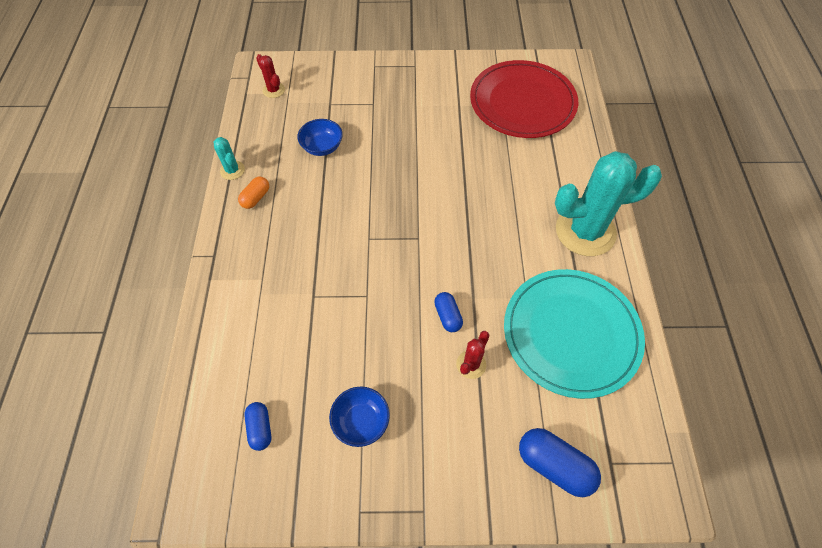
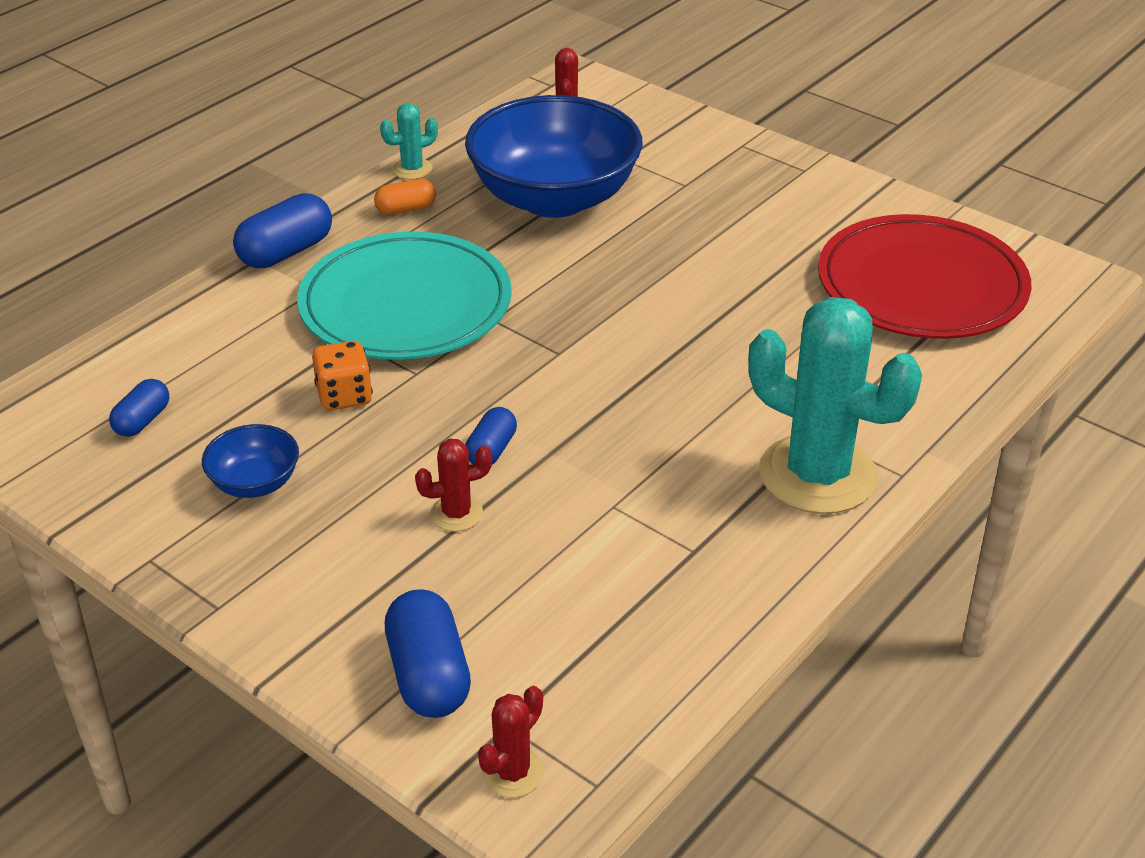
camera: 40 degrees right, 20 degrees down
(221, 265) = (286, 252): none -> blue capsule
(232, 170) = (412, 169): turquoise cactus -> turquoise cactus turned 60 degrees clockwise
(322, 147) = (554, 198): blue bowl -> blue bowl, size x2.27
(348, 335) = (344, 396): none -> orange dice
(571, 333) = (637, 566): turquoise plate -> turquoise plate (405, 304)
(639, 486) = (512, 773): none -> red cactus

